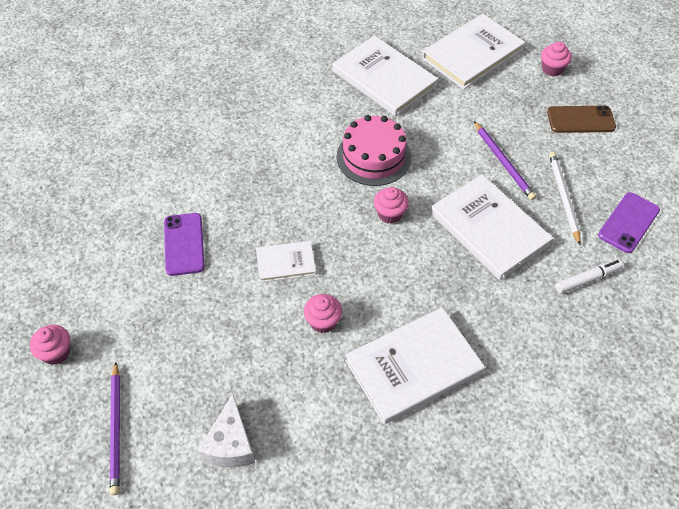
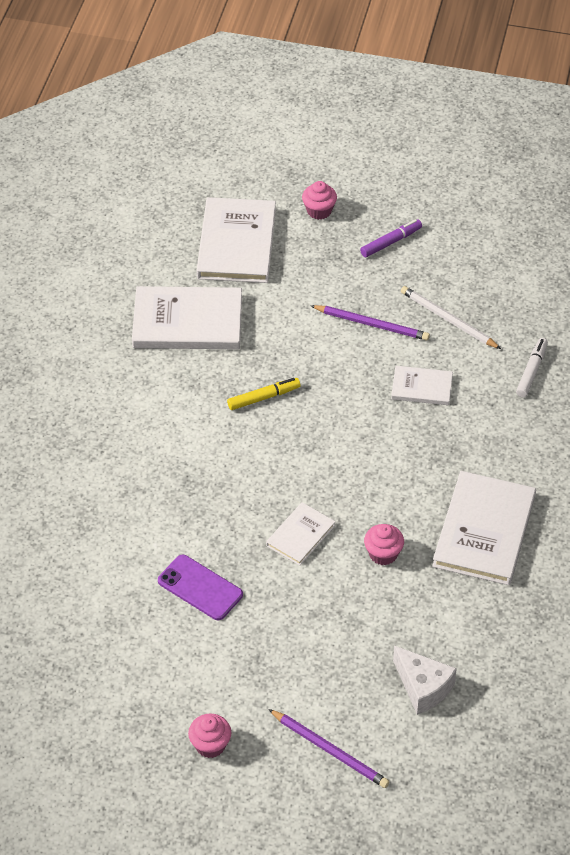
camera: 45 degrees left, 5 degrees down
(373, 157) = (263, 398): pink cake -> yellow marker
(390, 214) = (333, 434): pink cupcake -> none
(489, 229) = (421, 387): white book -> white book, size x0.53
(580, 120) = (391, 242): brown phone -> purple marker
(628, 222) = (514, 304): purple phone -> none

